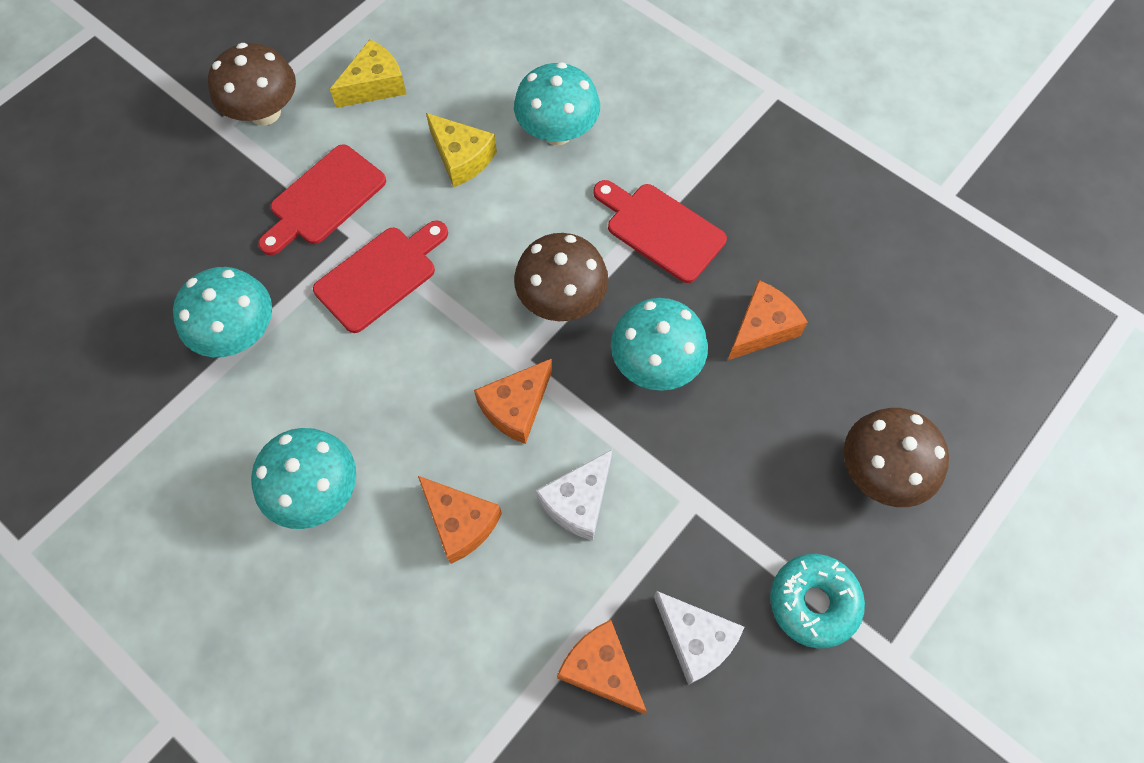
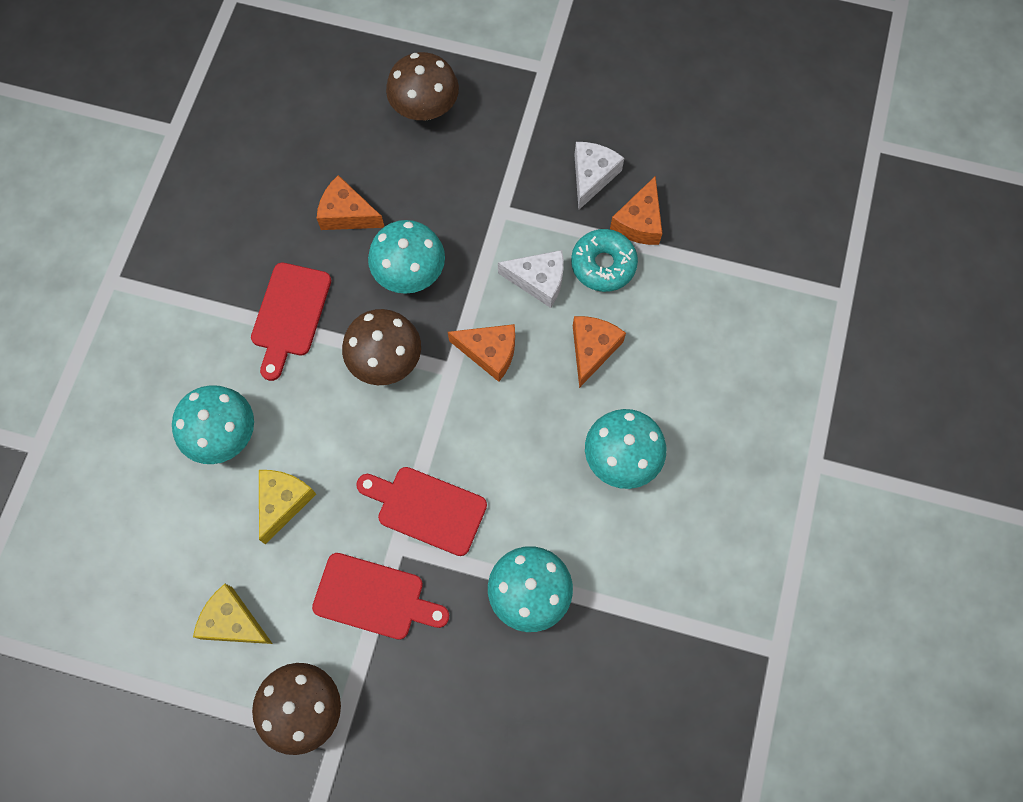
camera: 115 degrees left, 5 degrees up
(813, 602) = (533, 119): turquoise donut -> turquoise donut (603, 265)

